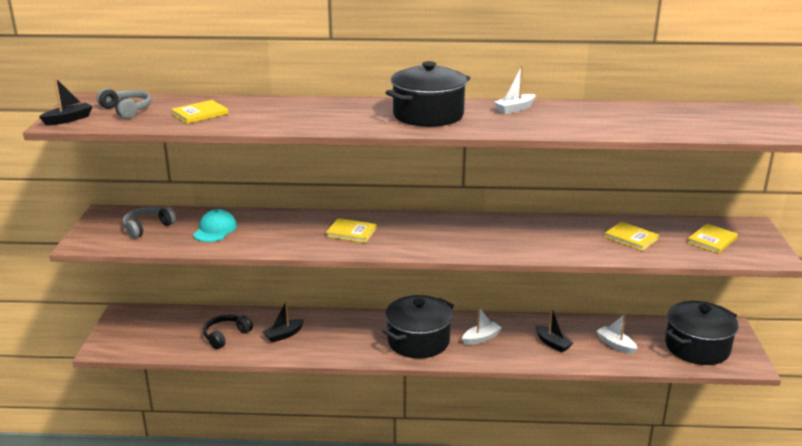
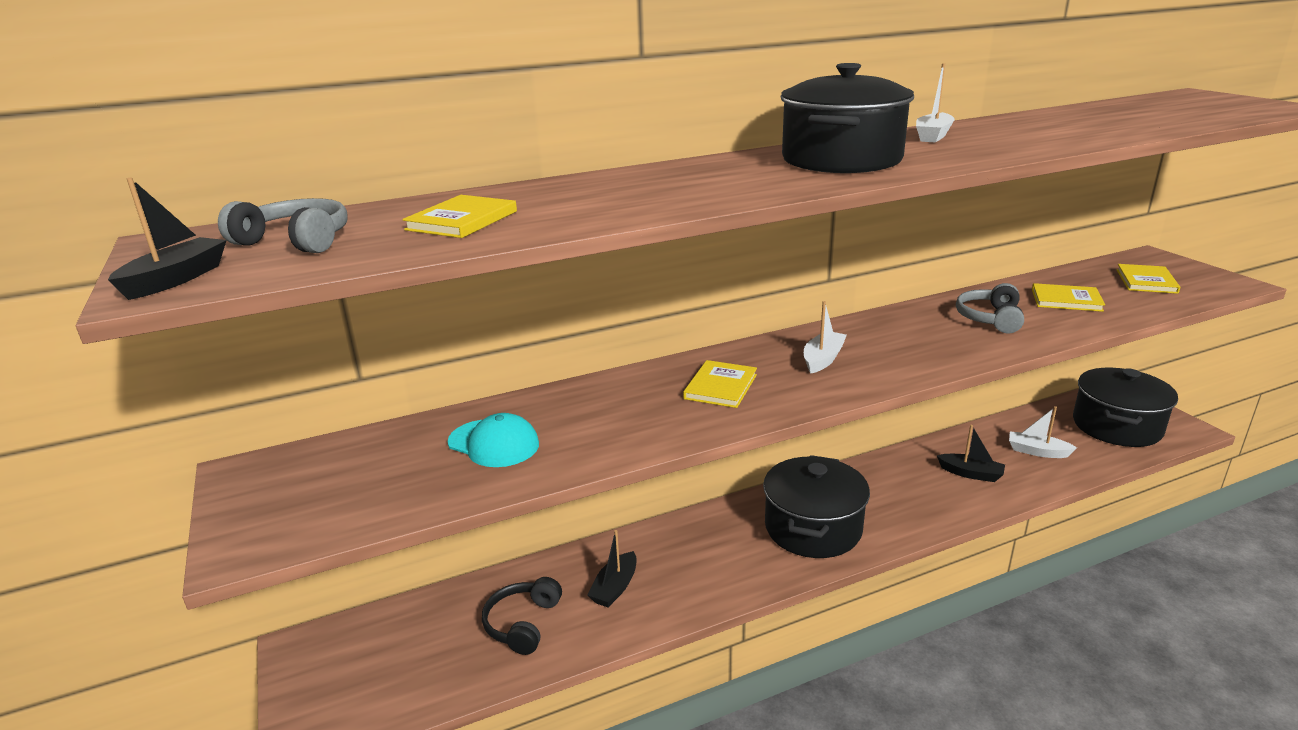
camera: 25 degrees left, 0 degrees up
(147, 227) = (358, 475): grey headphones -> grey headphones (990, 319)
(215, 230) = (494, 443): turquoise cap -> turquoise cap turned 135 degrees clockwise
(351, 232) = (720, 387): yellow book -> yellow book turned 60 degrees counterclockwise
(481, 338) = (884, 496): white boat -> white boat (823, 359)

